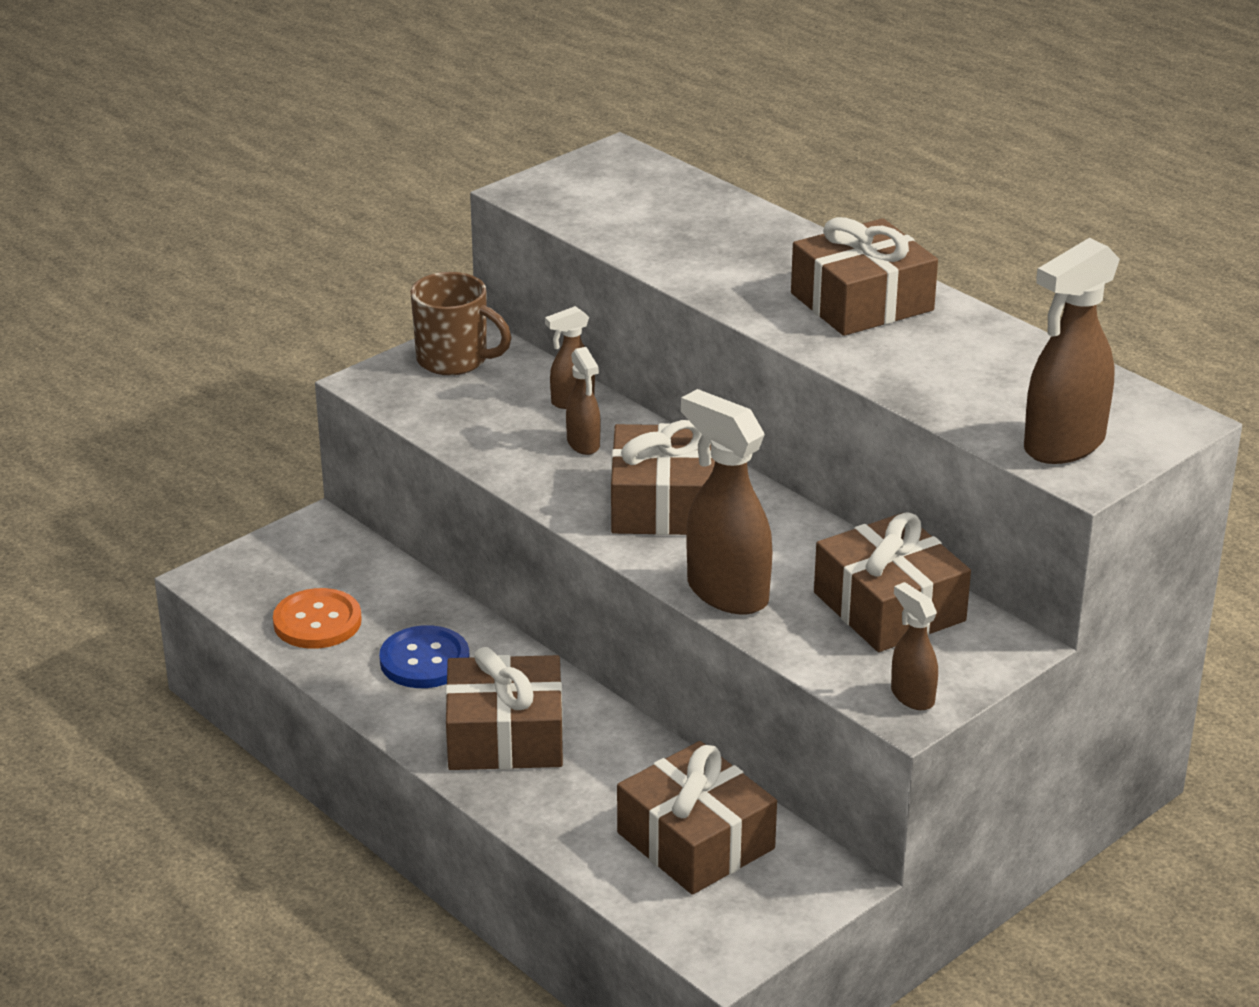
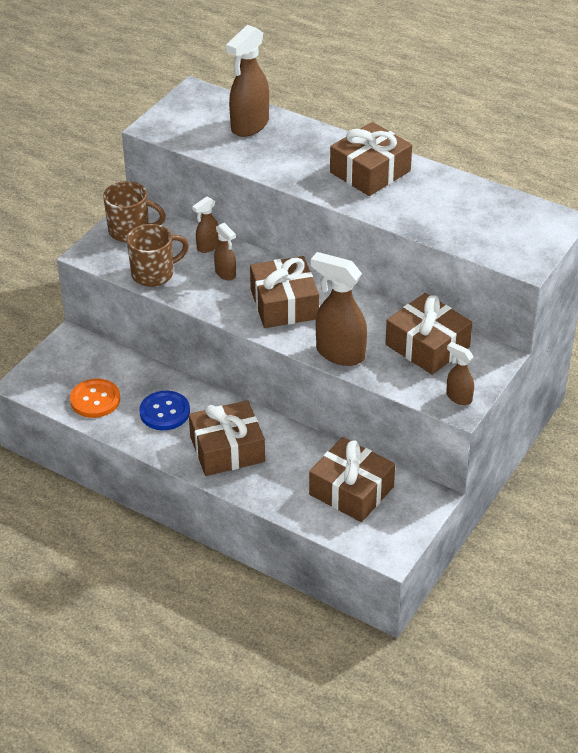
camera: 15 degrees left, 10 degrees up
(463, 426) = (154, 274): none -> brown mug
(1063, 445) = (509, 247): brown spray bottle -> brown spray bottle (249, 126)

